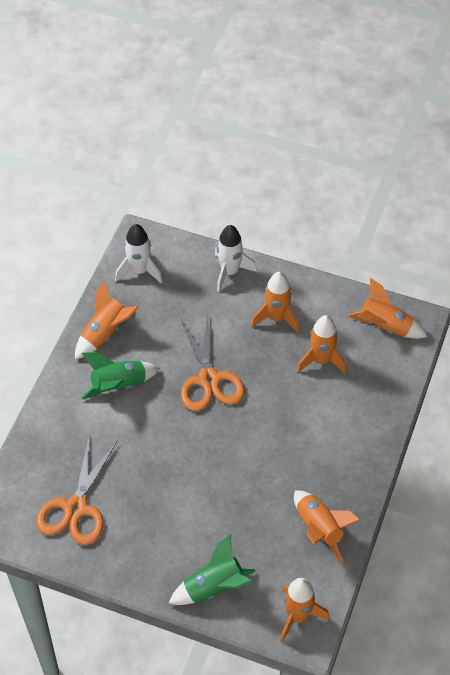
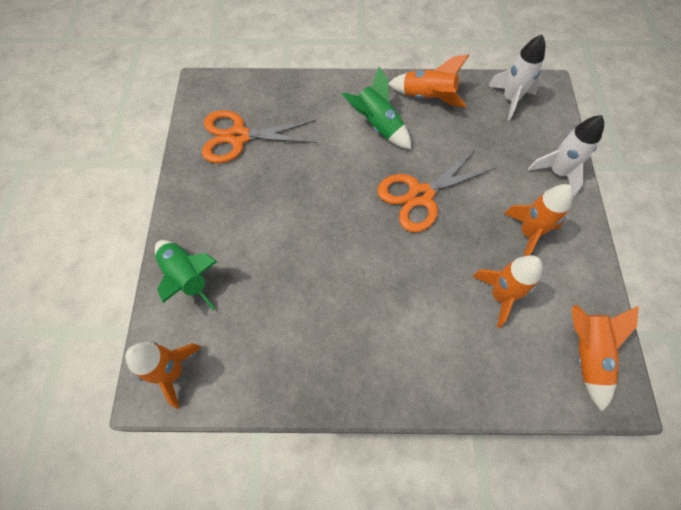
camera: 70 degrees right, 10 degrees up
(319, 529) = (285, 361): orange rocket -> none

